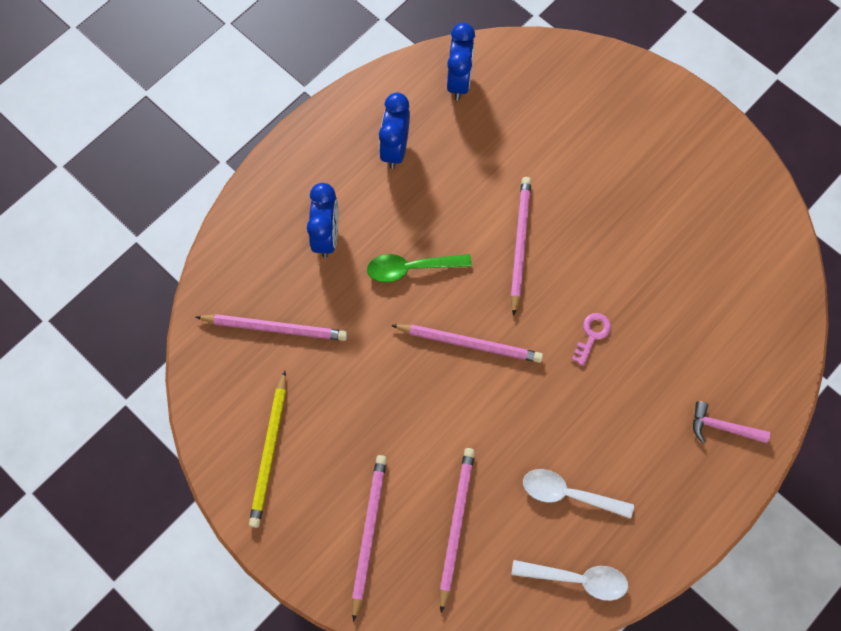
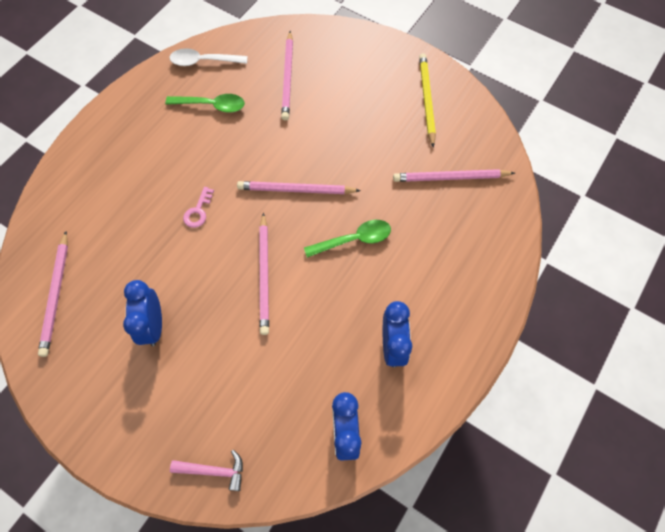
camera: 170 degrees right, 5 degrees down
(327, 236) = (432, 254): blue clock -> blue clock (153, 325)
(368, 533) = (345, 65): pink pencil -> pink pencil (56, 295)
(568, 494) = (212, 105): white spoon -> green spoon
(722, 427) = (97, 162): pink hammer -> pink hammer (213, 471)

